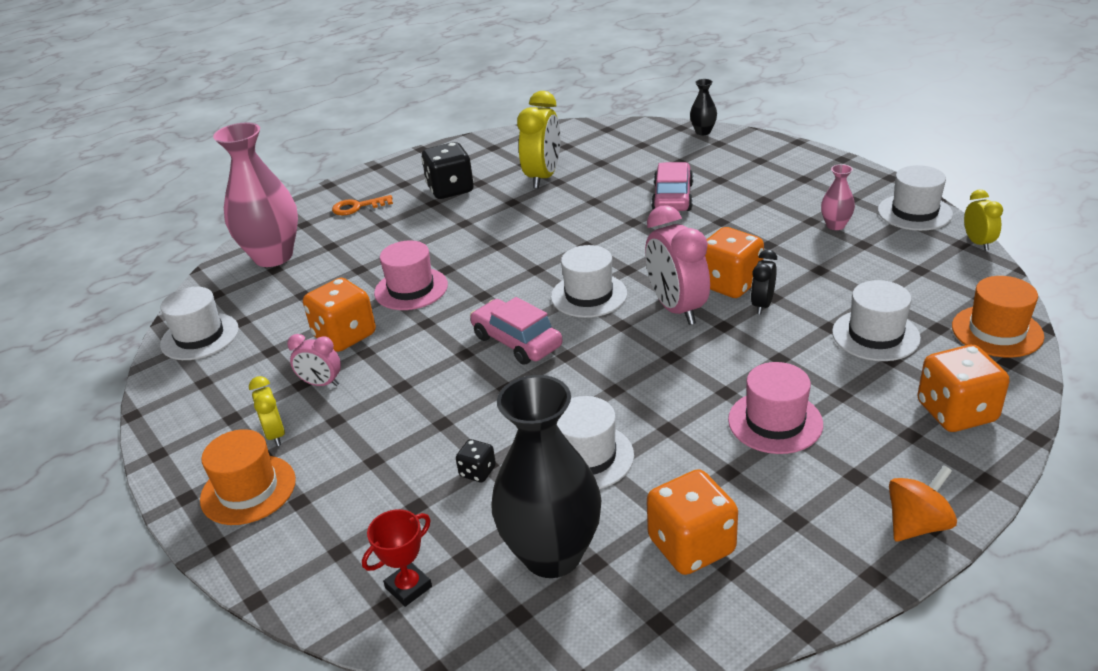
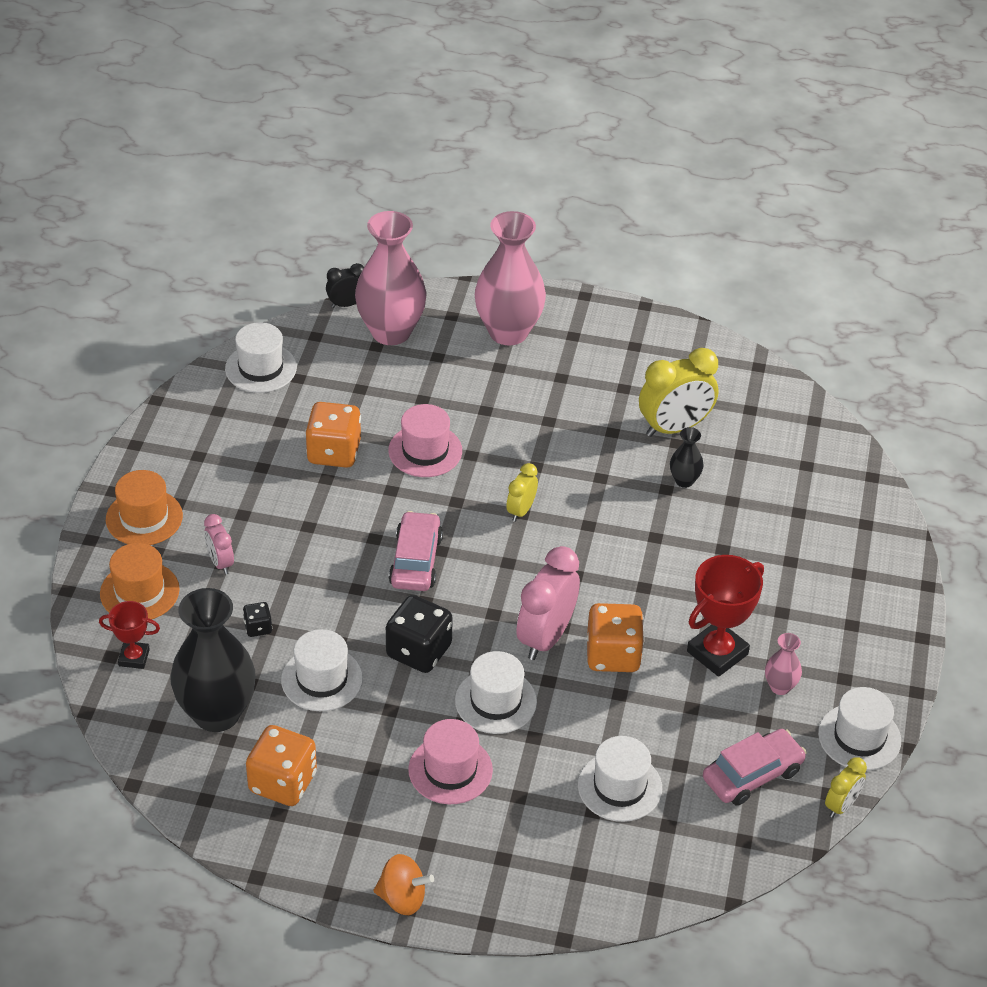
camera: 45 degrees right, 10 degrees up
(275, 434) = (202, 492): yellow clock -> yellow clock (521, 511)
(321, 384) = (271, 478): pink clock -> pink clock (220, 562)
(358, 207) = (508, 332): orange key -> pink vase
(450, 189) = (593, 375): black dice -> black dice (419, 651)
(589, 295) = (515, 570): white hat -> white hat (496, 701)
(672, 197) = (724, 542): pink car -> pink car (752, 775)
(703, 132) = (878, 499): black vase -> black vase (684, 480)
(762, 305) = (600, 692): black clock -> black clock (346, 304)
(775, 238) = (717, 653): none -> red trophy
(956, 412) = (555, 877): orange dice -> none
(997, 331) = (696, 867): orange hat -> orange hat (139, 591)

